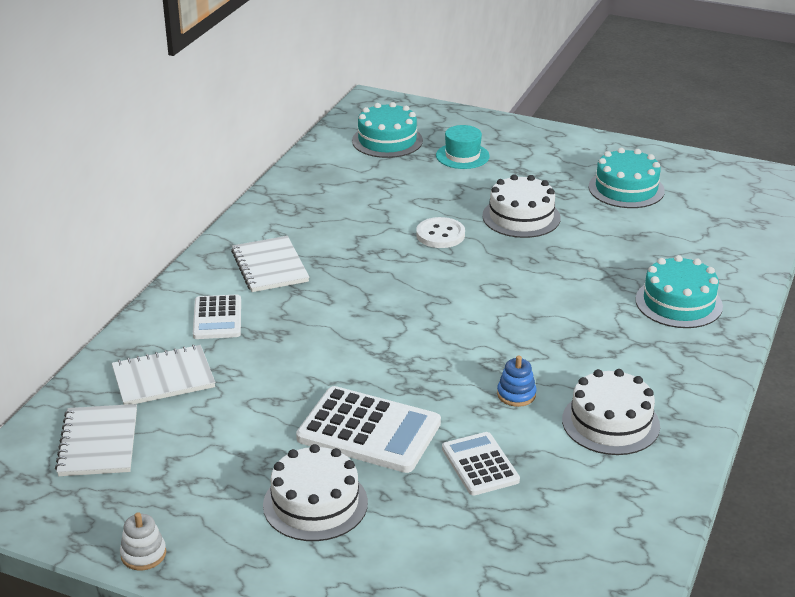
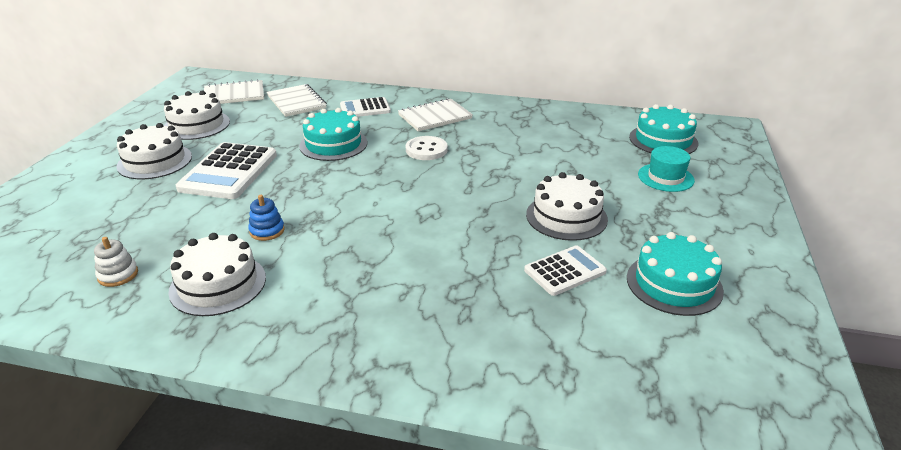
camera: 80 degrees right, 0 degrees up
(143, 554) = (129, 119): white stacking toy -> white stacking toy (118, 275)
(203, 474) = (196, 125): none -> white cake
(440, 235) = (511, 177): white button -> white button (426, 150)
(480, 464) = (177, 219): white calculator -> white calculator (565, 271)
(678, 303) = (432, 329): turquoise cake -> turquoise cake (333, 144)

